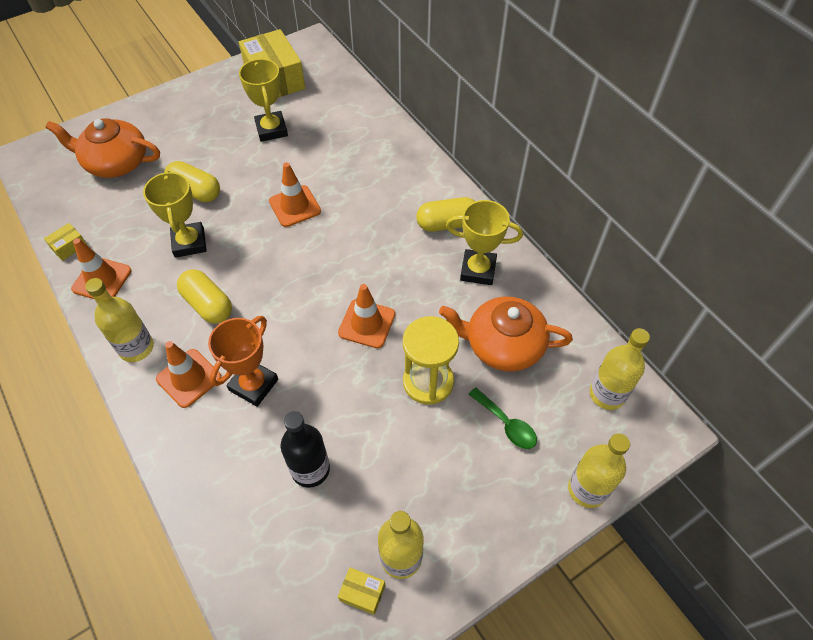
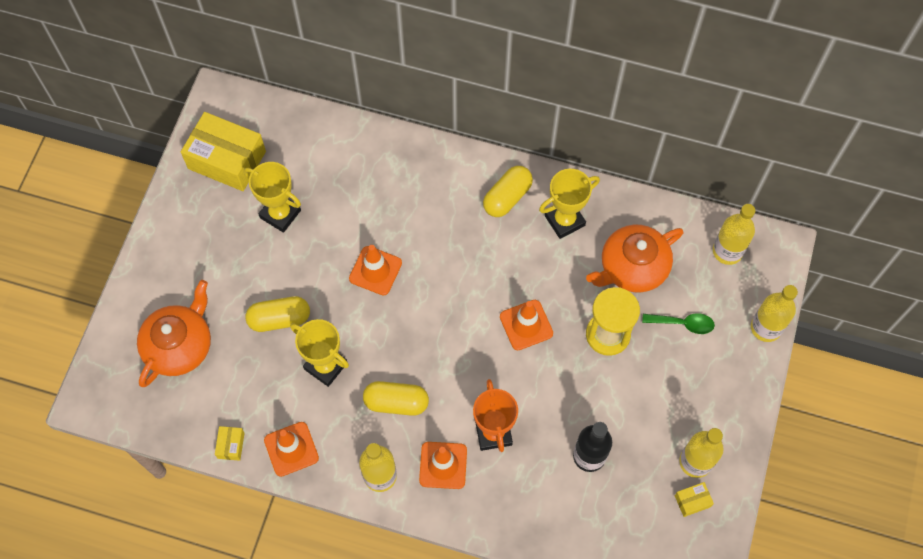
camera: 40 degrees left, 10 degrees up
(116, 162) = (179, 345): orange teapot -> orange teapot turned 150 degrees clockwise

